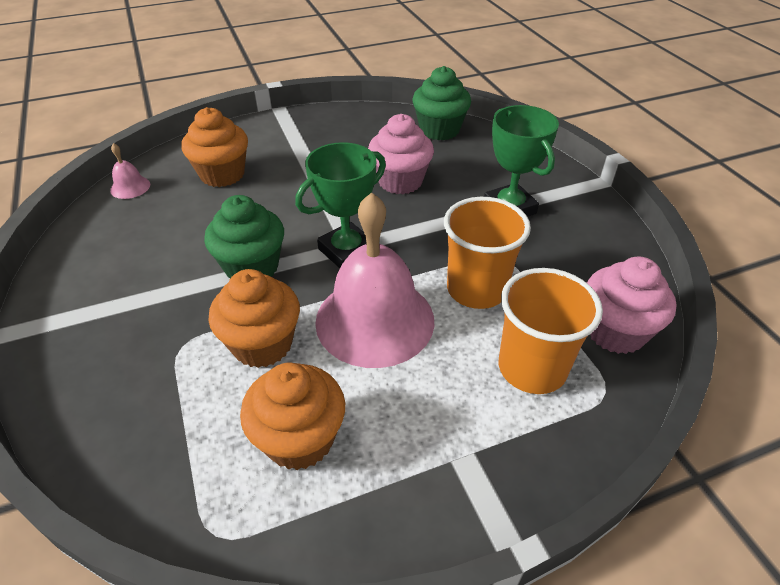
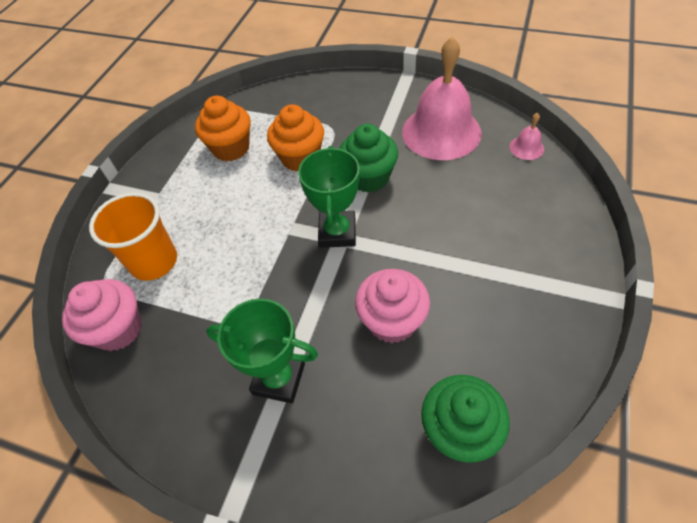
camera: 135 degrees right, 10 degrees up
(222, 174) = (505, 204): orange cupcake -> none
(375, 320) = (264, 212): pink bell -> pink bell (441, 132)
(476, 289) = (229, 280): orange cup -> none

